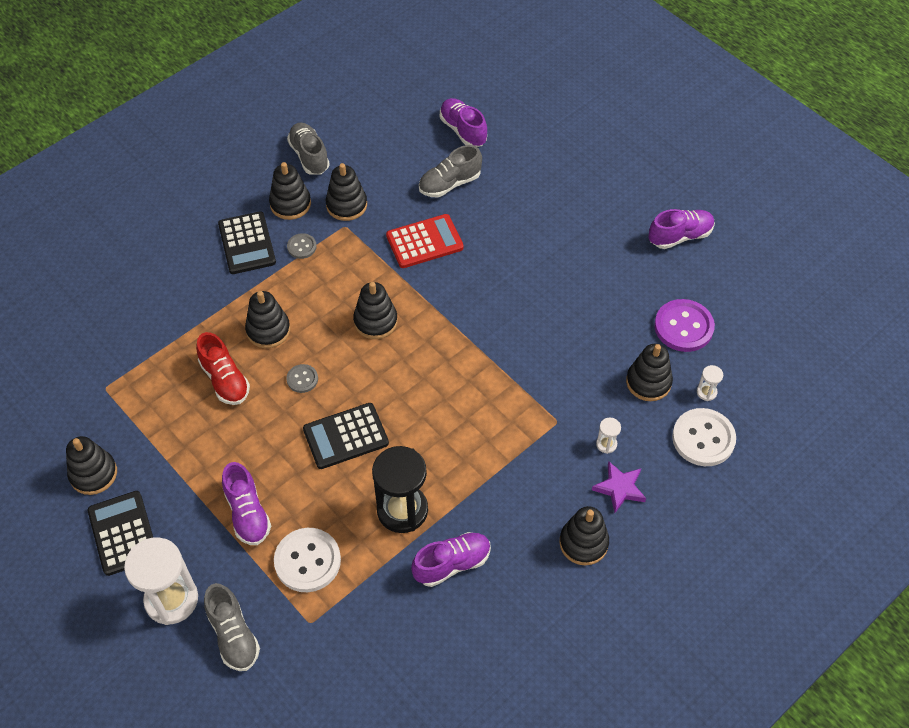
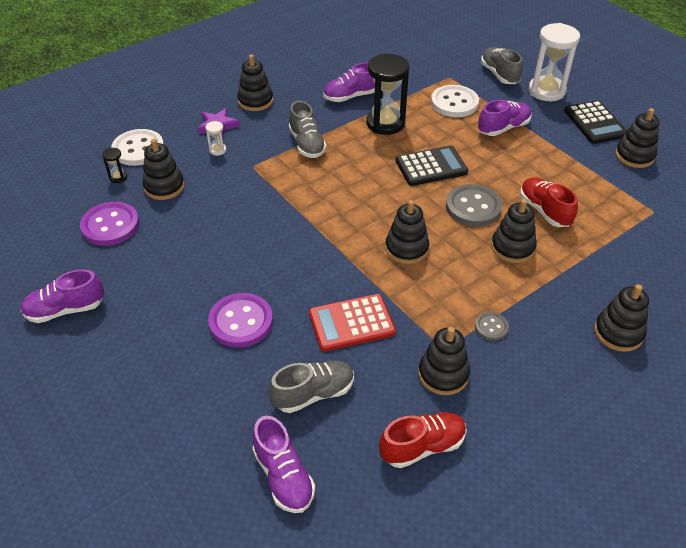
camera: 175 degrees left, 10 degrees down
(247, 243) = (555, 335): black calculator -> none
(247, 513) = (503, 128): purple shoe -> purple shoe turned 75 degrees clockwise
(290, 204) = (513, 381): black stacking toy -> black stacking toy (618, 332)
(302, 379) = (473, 207): grey button -> grey button, size x1.93
(309, 156) = (499, 449): grey shoe -> grey shoe (307, 144)
(365, 154) = (422, 446): none -> red shoe
(522, 236) = (241, 322): none -> purple button
(706, 392) = (118, 177): white hourglass -> black hourglass

